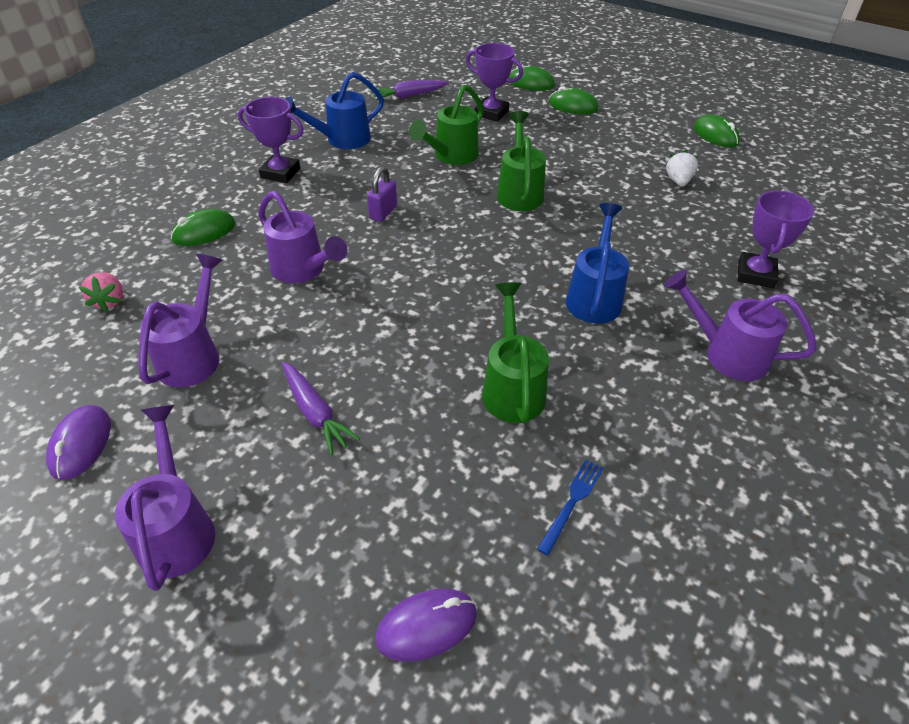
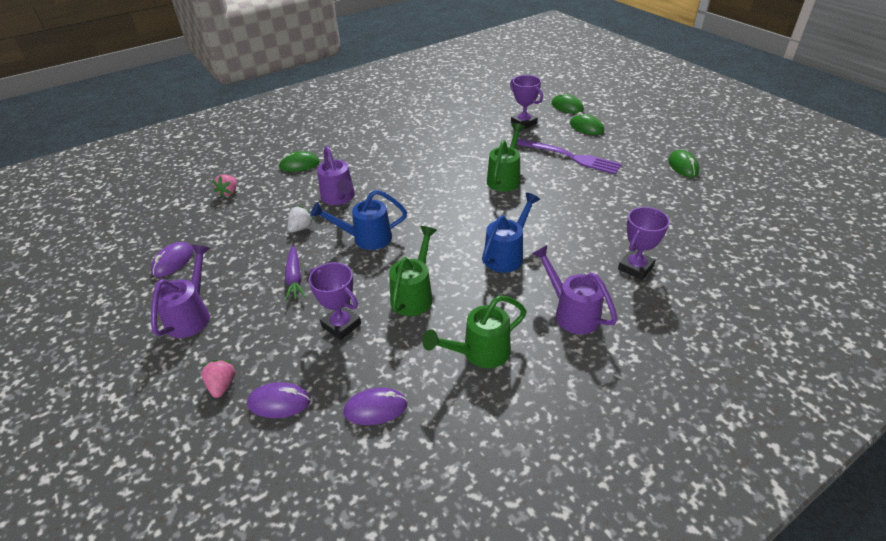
camera: 25 degrees right, 5 degrees down
(193, 355) = (252, 231): purple watering can -> none
(280, 173) = (363, 138): purple trophy -> purple trophy (341, 325)
(312, 633) = (222, 385): none -> pink strawberry
(342, 140) = (413, 124): blue watering can -> blue watering can (366, 238)
(383, 212) = (408, 174): purple padlock -> none
(409, 96) = (476, 103): purple carrot -> none
(451, 156) = (476, 147): green watering can -> green watering can (480, 353)
(572, 502) = (403, 368): blue fork -> none
(576, 580) = (375, 408): none -> purple mouse
(580, 148) = (570, 157): none -> purple fork
(678, 181) = (627, 193): white strawberry -> white strawberry (301, 228)

